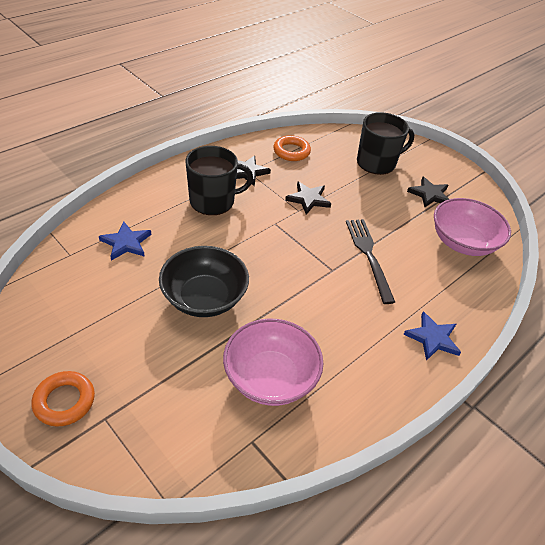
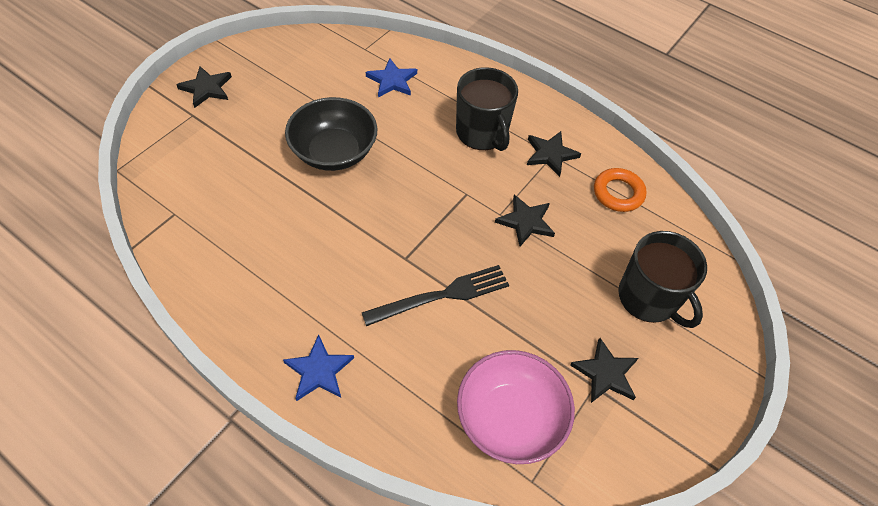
camera: 80 degrees right, 10 degrees up
(64, 401) = (206, 88): orange ring -> black star
(270, 377) = (244, 218): pink bowl -> none

